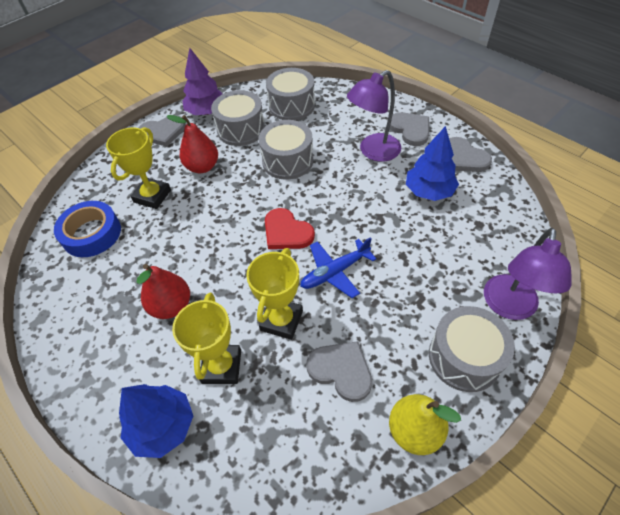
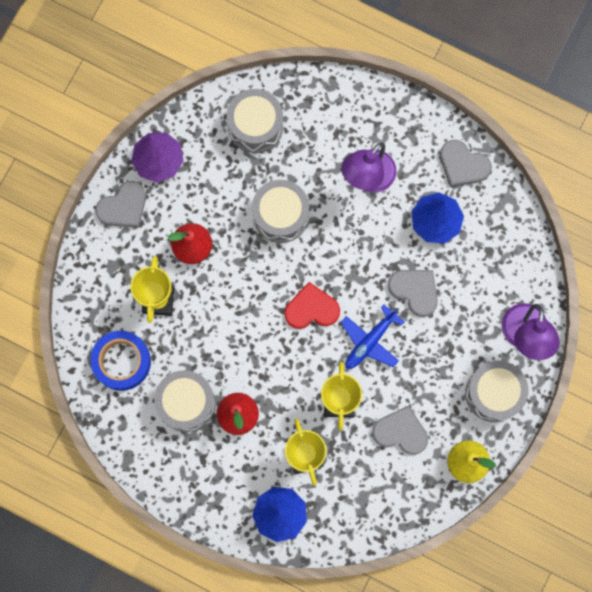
camera: 20 degrees left, 25 degrees up
(241, 129) = (211, 180): grey drum -> grey drum (186, 403)
(286, 232) = (311, 309): red heart -> red heart turned 150 degrees clockwise
(410, 129) = (399, 134): grey heart -> grey heart (415, 291)

